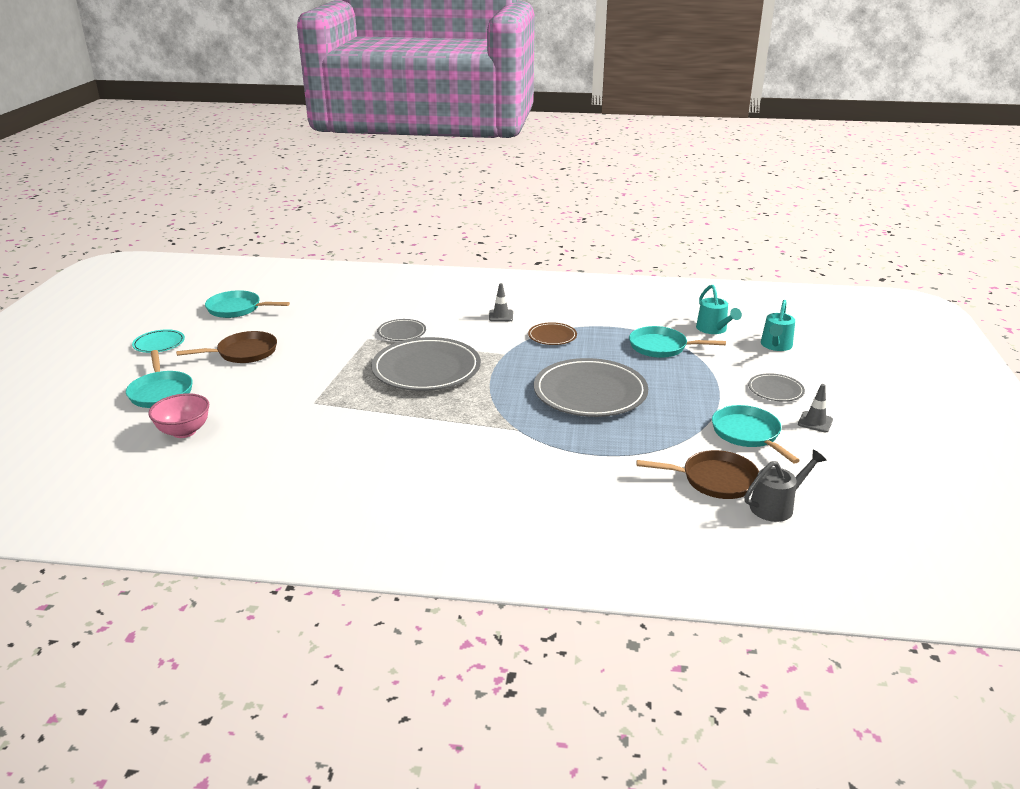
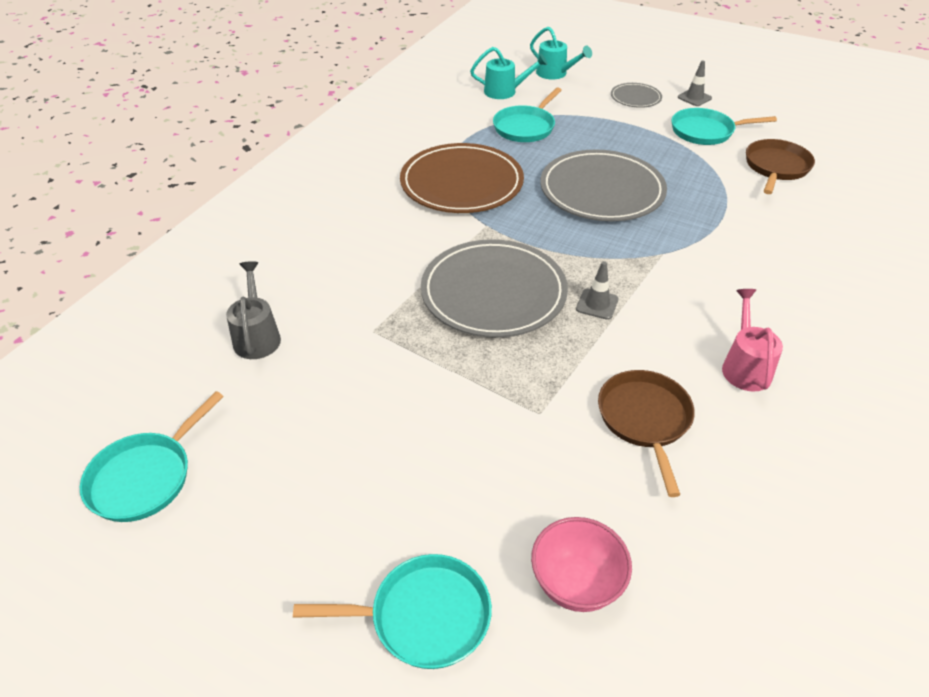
camera: 70 degrees left, 15 degrees up
(159, 343) = (214, 616): turquoise plate -> none
(244, 353) = (334, 481): brown pan -> brown pan (645, 420)
(392, 477) = (745, 366): none -> pink watering can
(402, 332) = (375, 296): grey plate -> none
(501, 316) = (383, 206): grey traffic cone -> grey traffic cone (597, 304)
(552, 336) = (461, 183): brown plate -> brown plate, size x2.07
(777, 506) = (817, 151): grey watering can -> grey watering can (257, 336)

